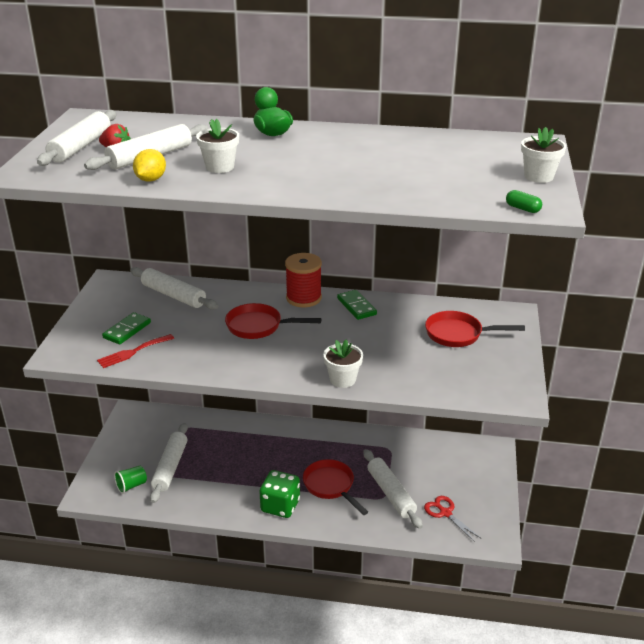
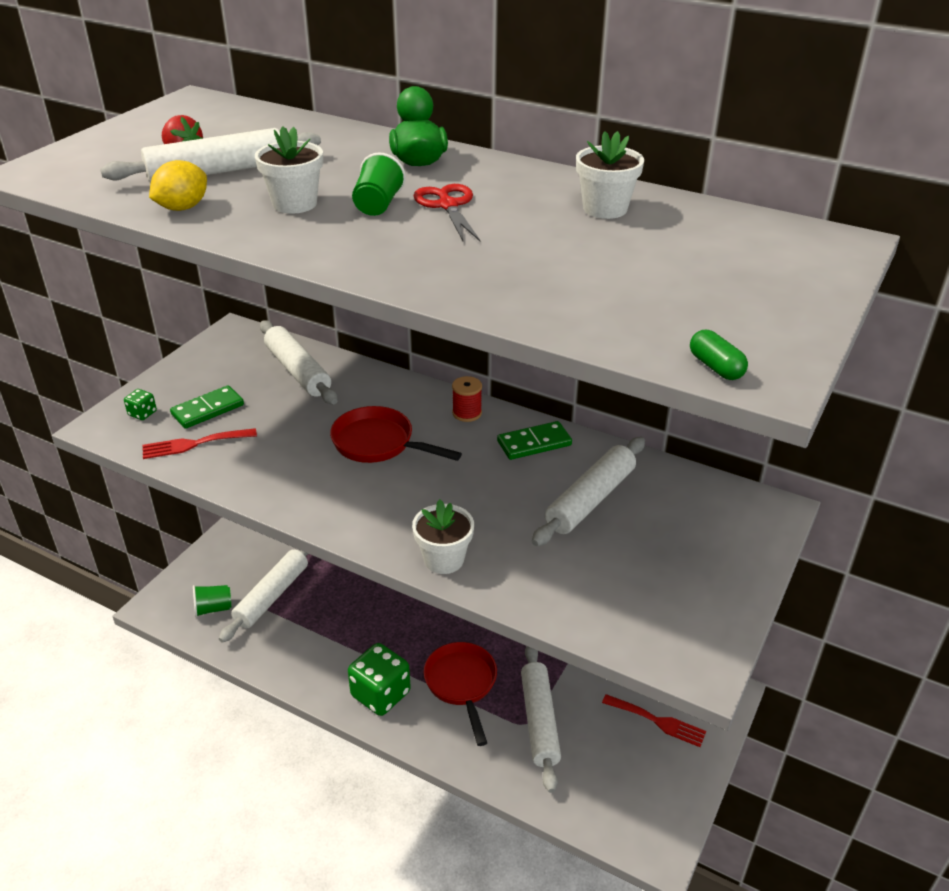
camera: 20 degrees right, 5 degrees up
(80, 146) = (144, 142): white rolling pin -> white rolling pin (590, 499)
(81, 342) = (142, 413): none -> green dice
(271, 160) = (378, 205): none -> green cup
(303, 298) = (467, 413): red spool -> red spool, size x0.56
(356, 306) = (534, 443): green domino -> green domino turned 75 degrees clockwise
(445, 513) = (604, 777): red scissors -> red scissors (448, 205)
(458, 334) = (662, 526): red pan -> none
(462, 474) = (658, 721): none -> red fork
(538, 176) = (792, 308): white flower pot -> white flower pot (605, 209)

